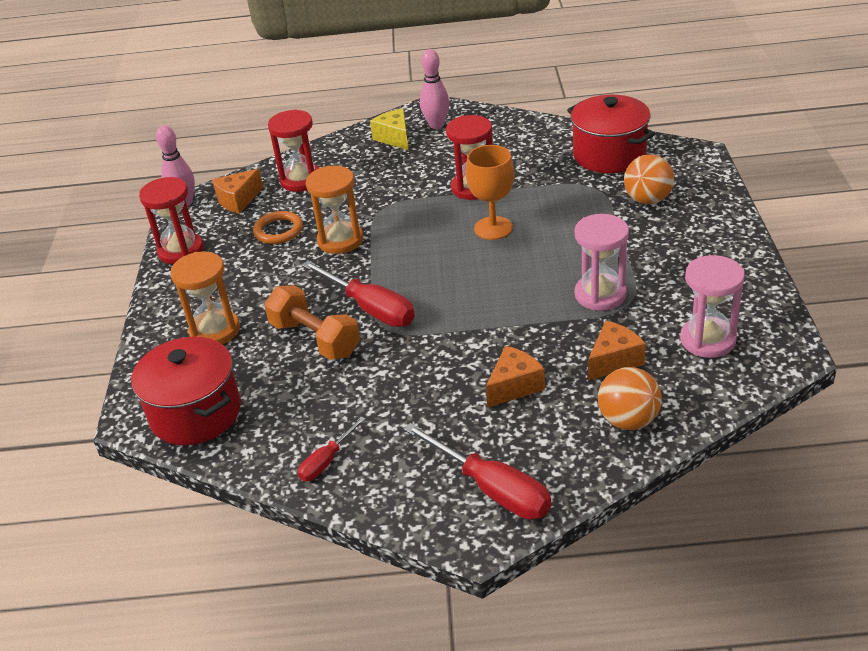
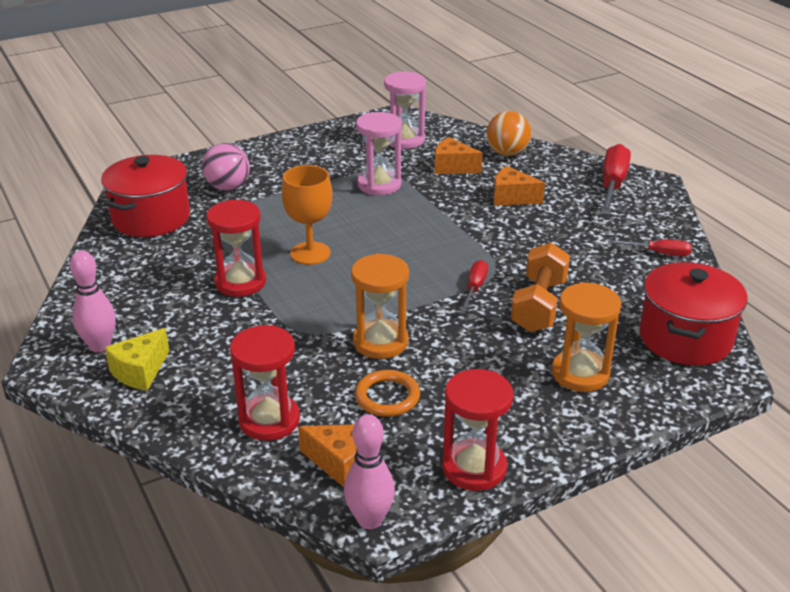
camera: 120 degrees left, 5 degrees down
(370, 308) = (474, 287): red screwdriver -> red screwdriver, size x0.55
(647, 199) = (228, 187): orange ball -> pink ball

